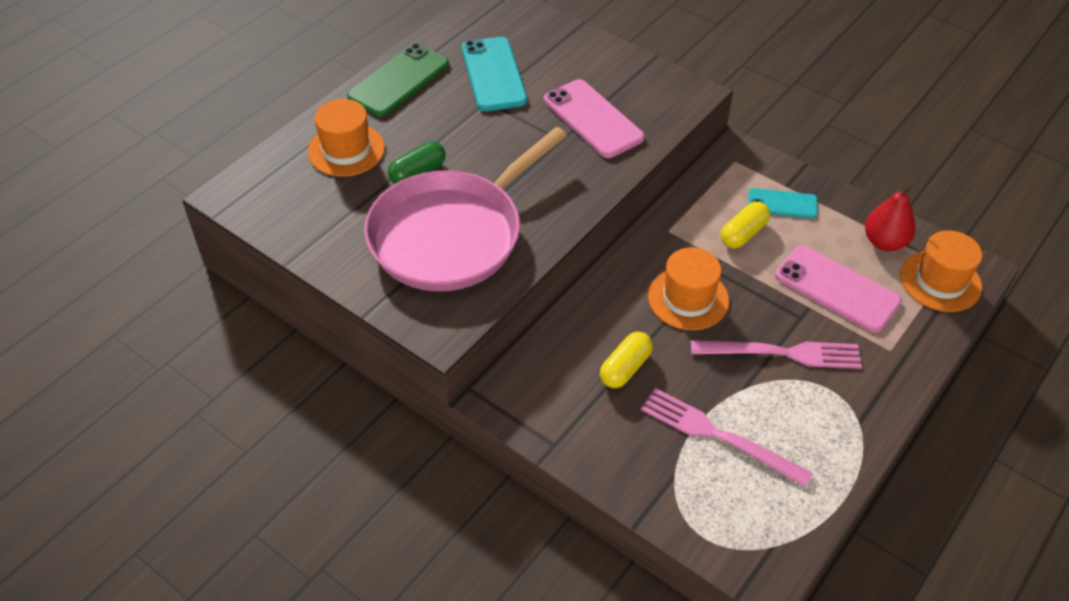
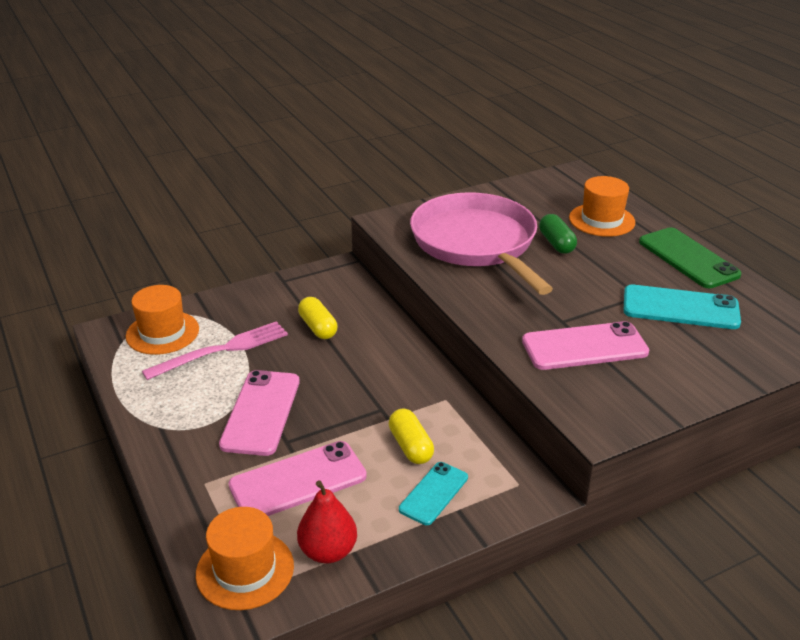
camera: 115 degrees right, 15 degrees down
(688, 298) = (359, 382): orange hat -> orange hat (162, 333)
(781, 353) = (261, 412): pink fork -> pink phone

